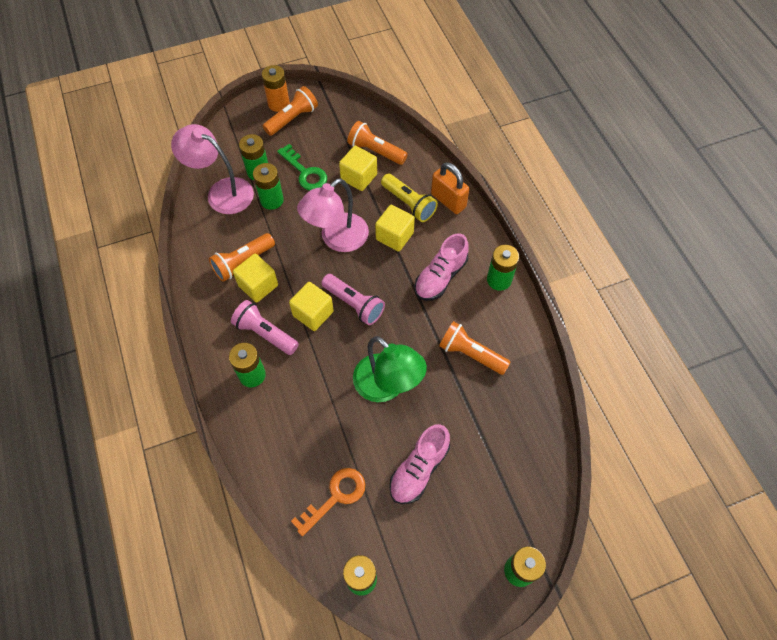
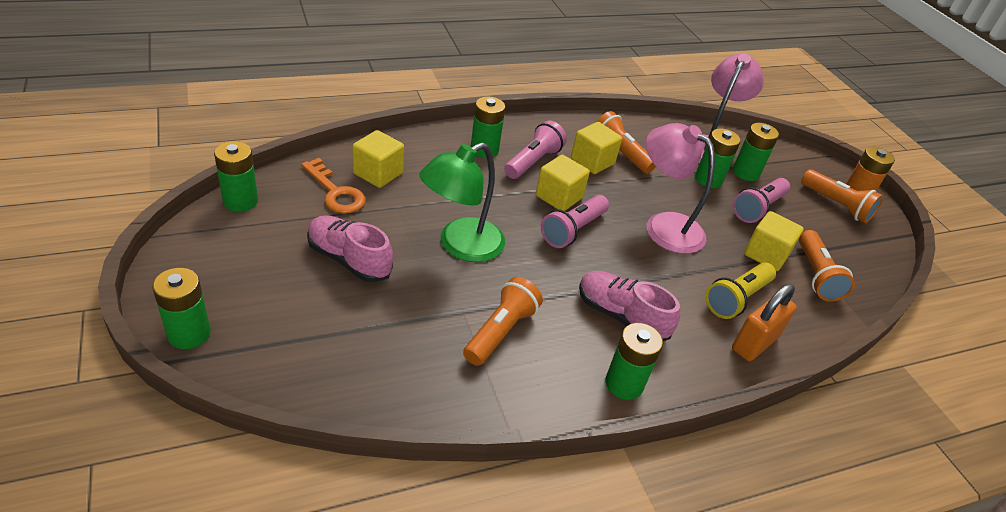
camera: 85 degrees right, 20 degrees down
(305, 172) = (758, 208): green key -> pink flashlight
(375, 151) = (816, 275): orange flashlight -> orange flashlight turned 150 degrees clockwise
(394, 236) = (679, 278): yellow cube -> yellow cube (378, 173)

